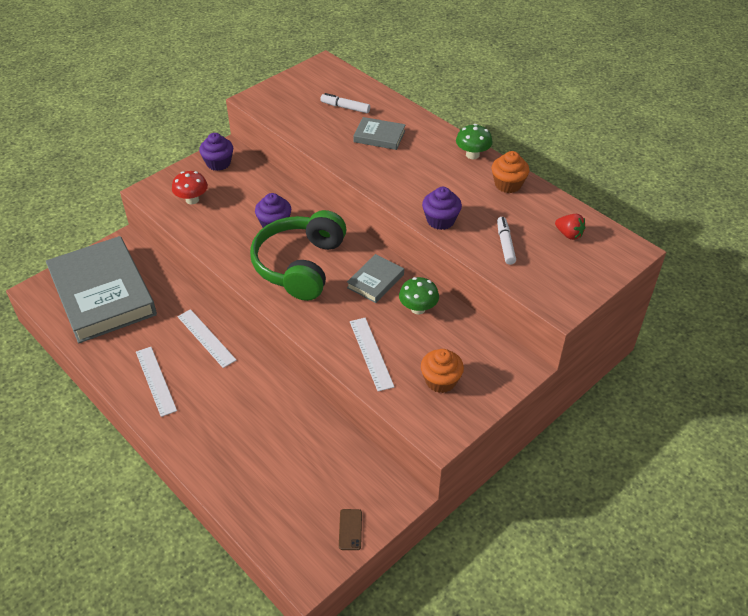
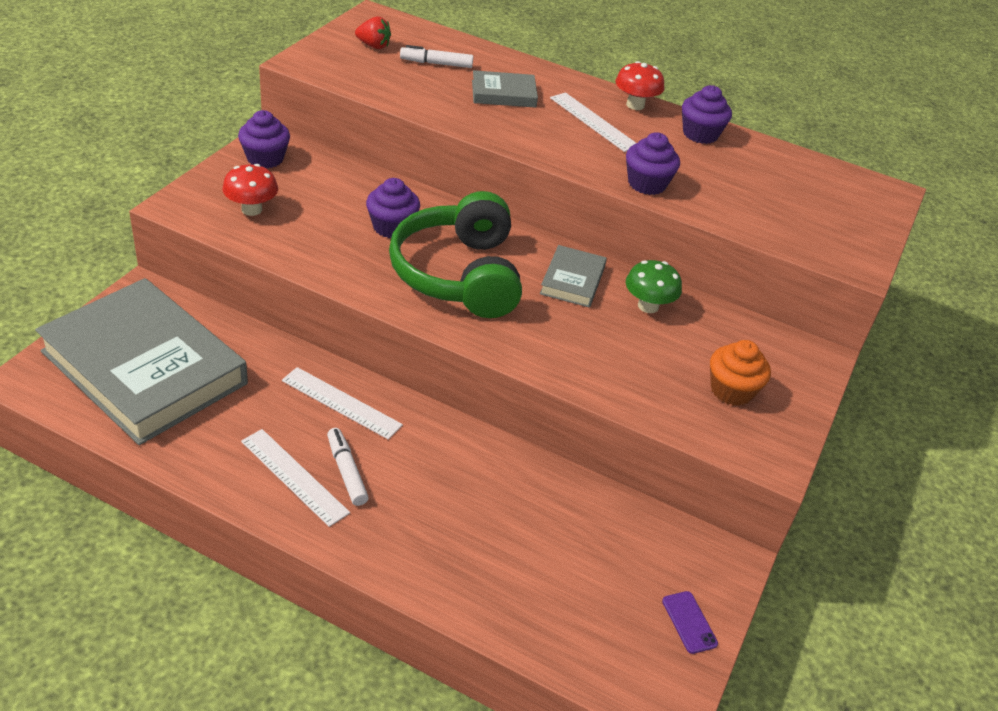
camera: 25 degrees left, 5 degrees down
(350, 529) = (689, 622): brown phone -> purple phone
(371, 353) = (622, 372): white ruler -> white ruler (593, 121)
(472, 155) = (635, 105): green mushroom -> red mushroom
(505, 244) = (743, 202): white marker -> white marker (346, 471)
(508, 184) = (700, 134): orange cupcake -> purple cupcake
(569, 234) = (809, 182): red strawberry -> red strawberry (373, 46)

